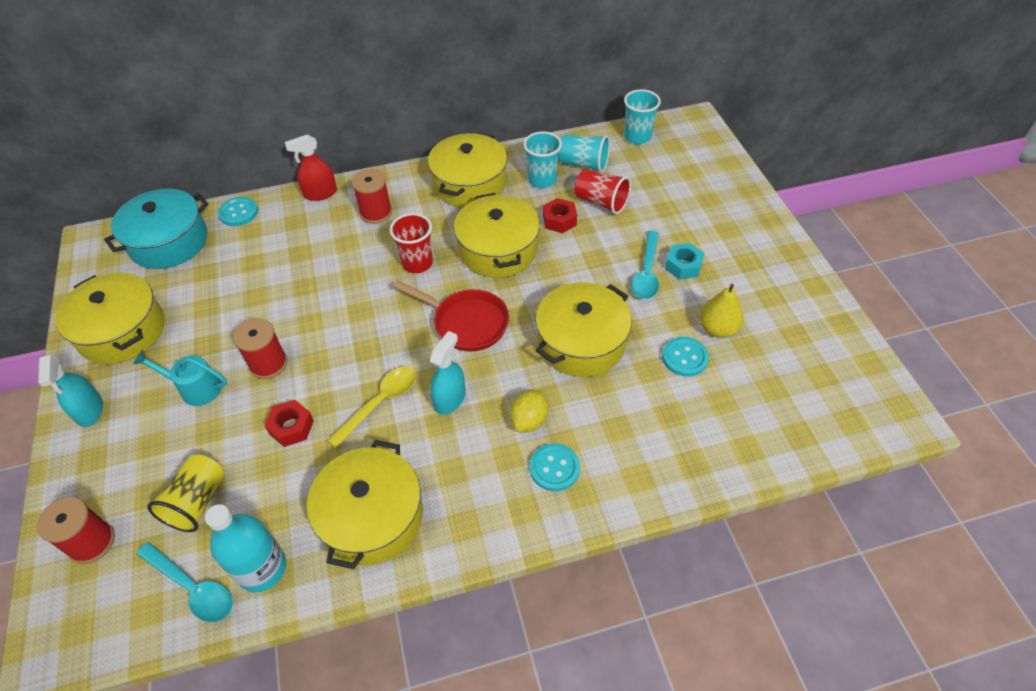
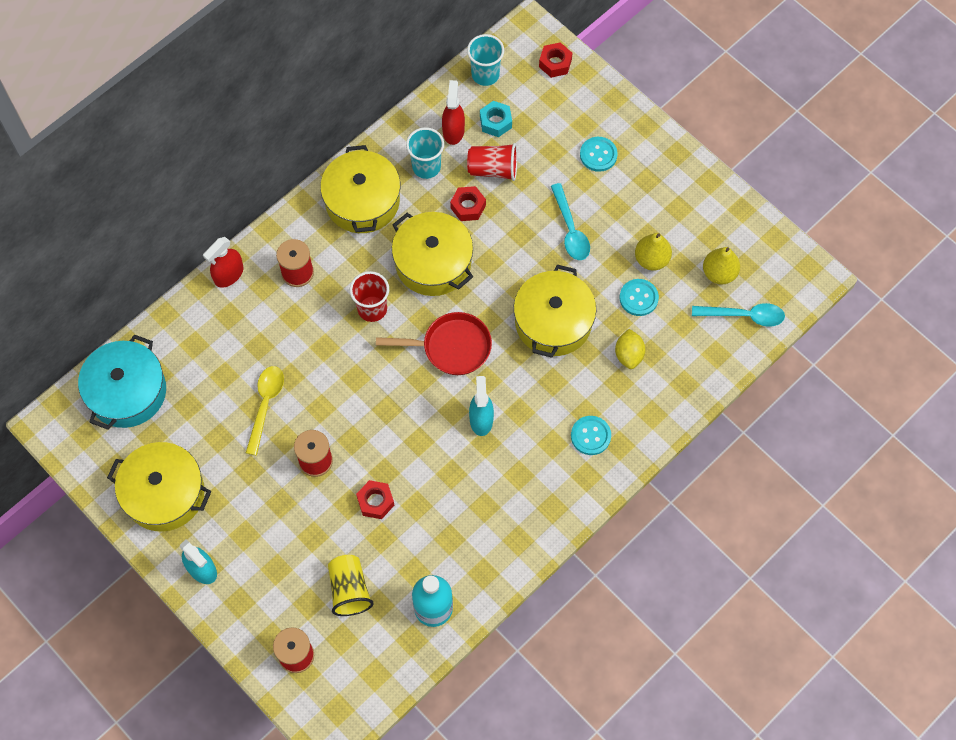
camera: 30 degrees left, 15 degrees up
(193, 588) = (395, 644): turquoise spoon -> turquoise spoon (744, 316)
(195, 388) = (272, 510): turquoise watering can -> none
(238, 213) = (167, 331): turquoise button -> turquoise button (598, 155)
(372, 517) = (484, 535): yellow pot -> none
(380, 402) = (430, 448): yellow spoon -> yellow spoon (265, 405)
(529, 420) = (551, 408): yellow lemon -> yellow lemon (629, 355)
(583, 164) = (453, 131): turquoise cup -> red spray bottle
(683, 266) = (596, 208): turquoise nut -> turquoise nut (495, 122)
(706, 149) = (555, 63): none -> red nut
(788, 370) = (719, 273): none -> yellow pear

